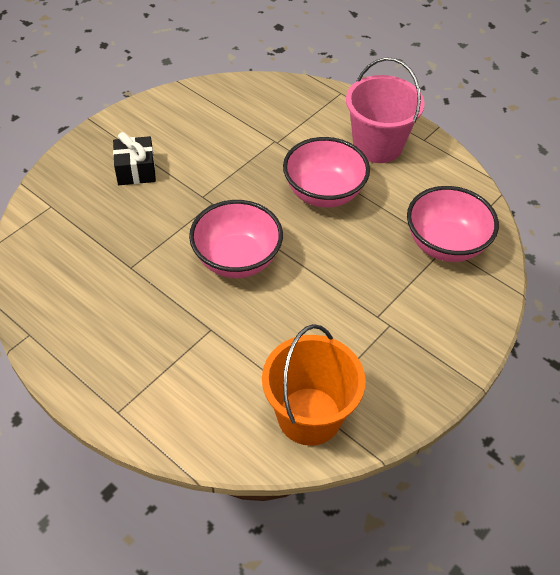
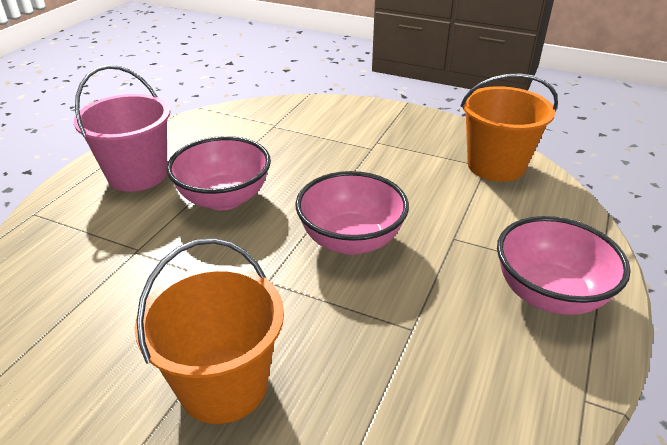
camera: 105 degrees left, 15 degrees down
(136, 170) = (223, 385): black gift -> orange bucket
(445, 244) = (271, 126): pink bowl -> pink bowl (549, 294)

